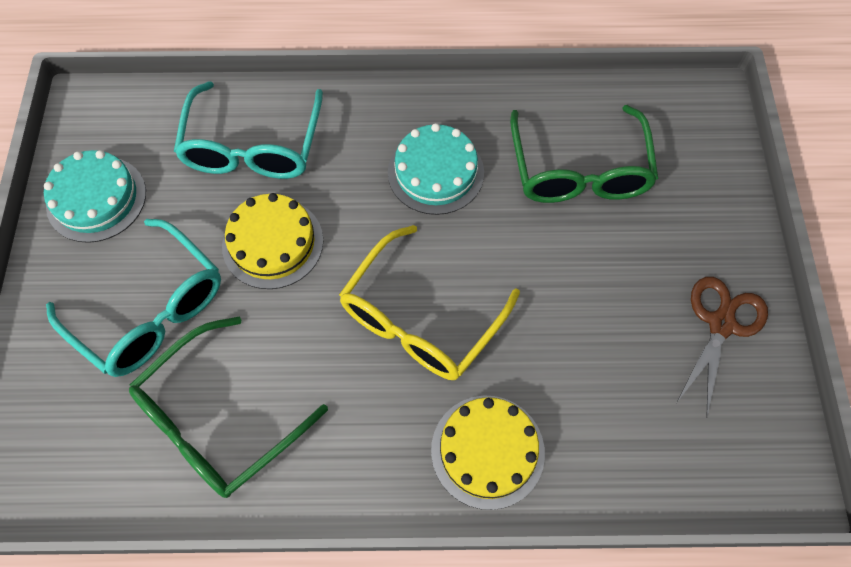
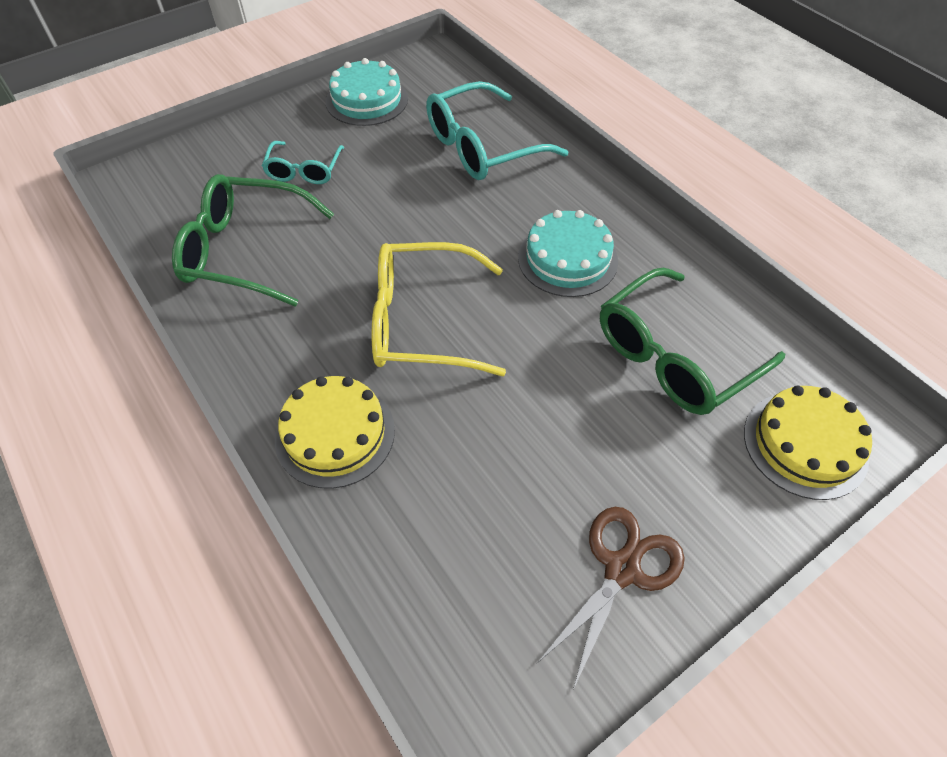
camera: 55 degrees right, 10 degrees down
(150, 310) = (304, 170): turquoise glasses -> turquoise glasses, size x0.57
(273, 243) = (412, 201): yellow cake -> yellow cake (805, 444)
(721, 324) = (622, 569): brown scissors -> brown scissors turned 45 degrees counterclockwise

